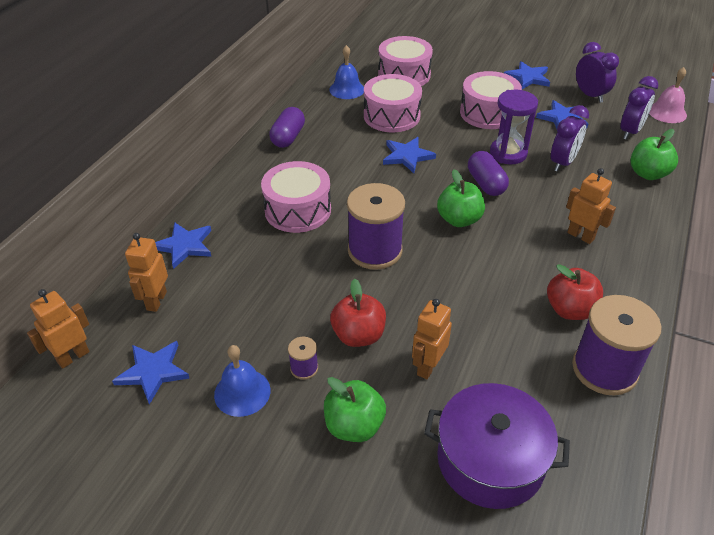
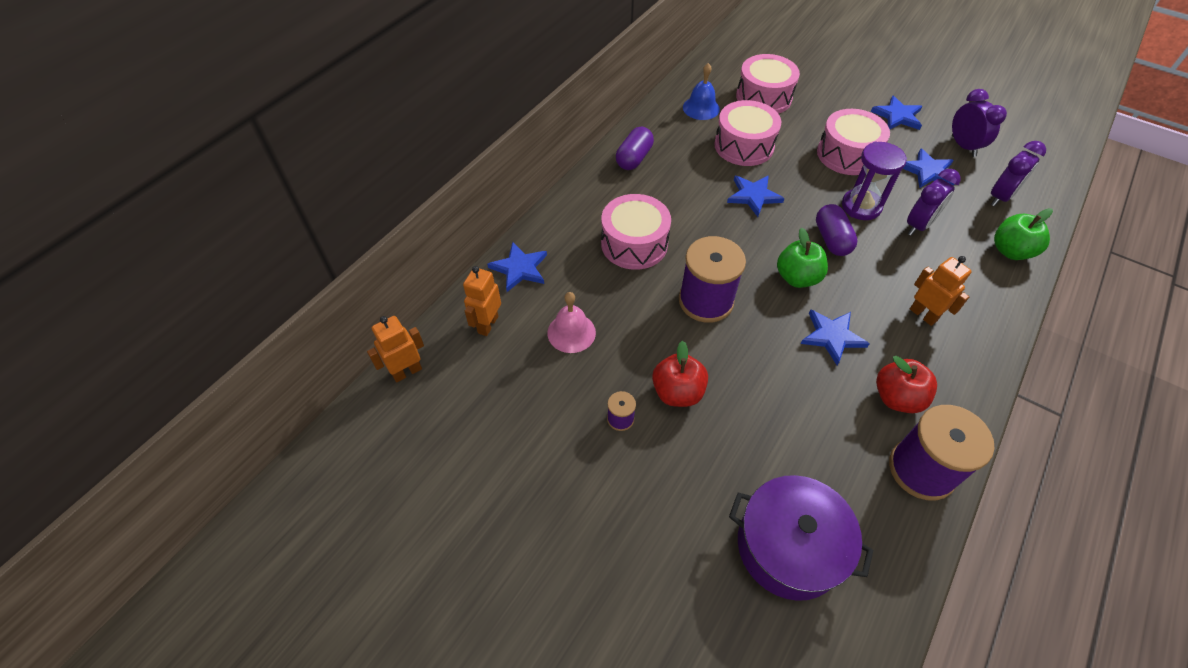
camera: 10 degrees right, 10 degrees up
(153, 371) = (478, 399): blue star -> blue star (832, 336)
(242, 392) = (559, 434): blue bell -> none
(354, 426) = (661, 488): green apple -> none
(428, 366) = (741, 437): orange robot -> none
(667, 112) = (1047, 178): pink bell -> pink bell (571, 332)

